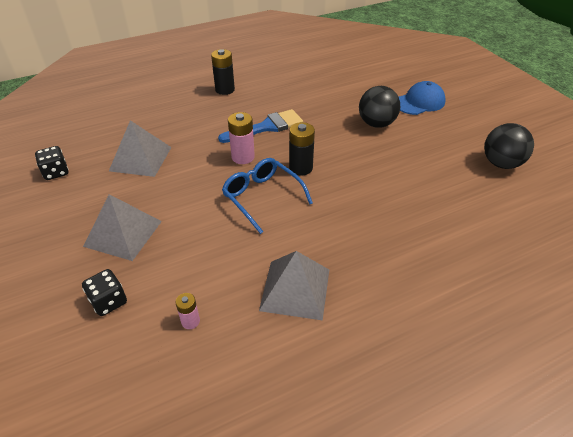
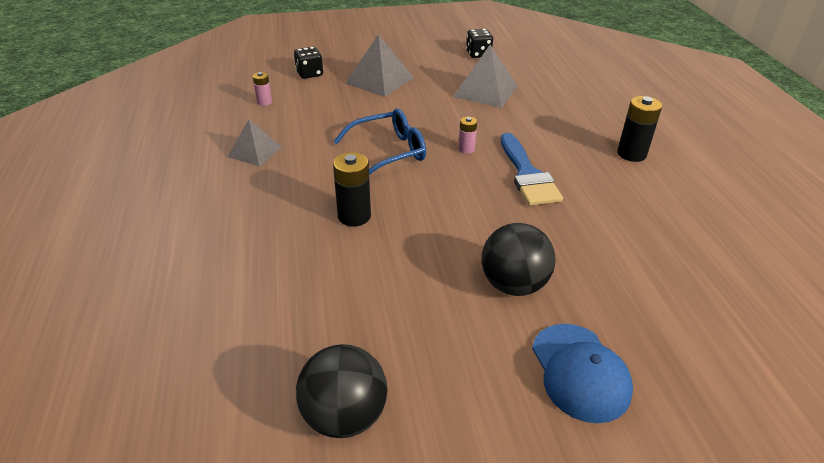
camera: 105 degrees right, 5 degrees down
(243, 157) = (466, 149): pink battery -> pink battery, size x0.58
(295, 289) = (254, 151): grey pyramid -> grey pyramid, size x0.65
(300, 168) = (428, 186): black battery -> black battery (354, 216)

